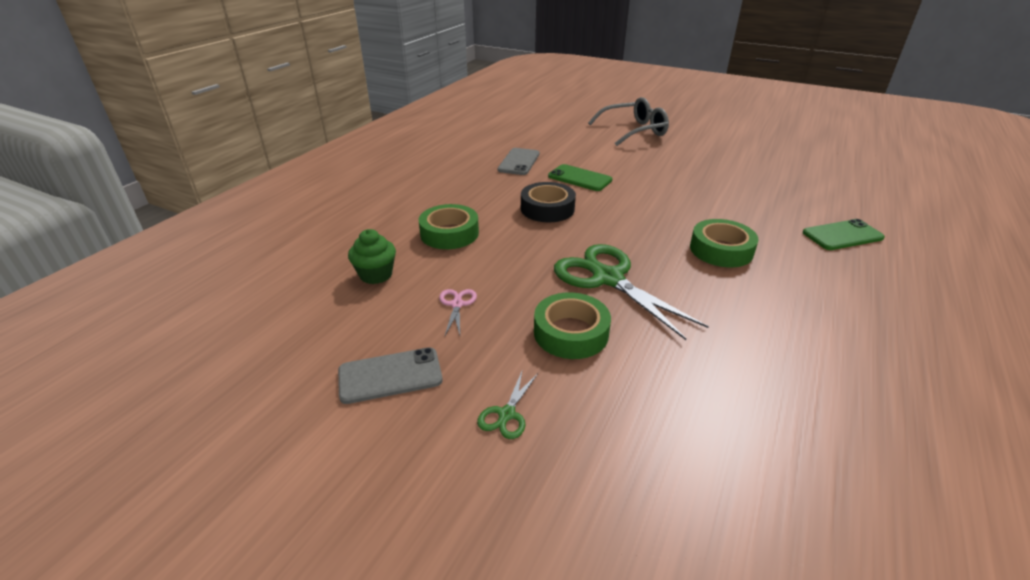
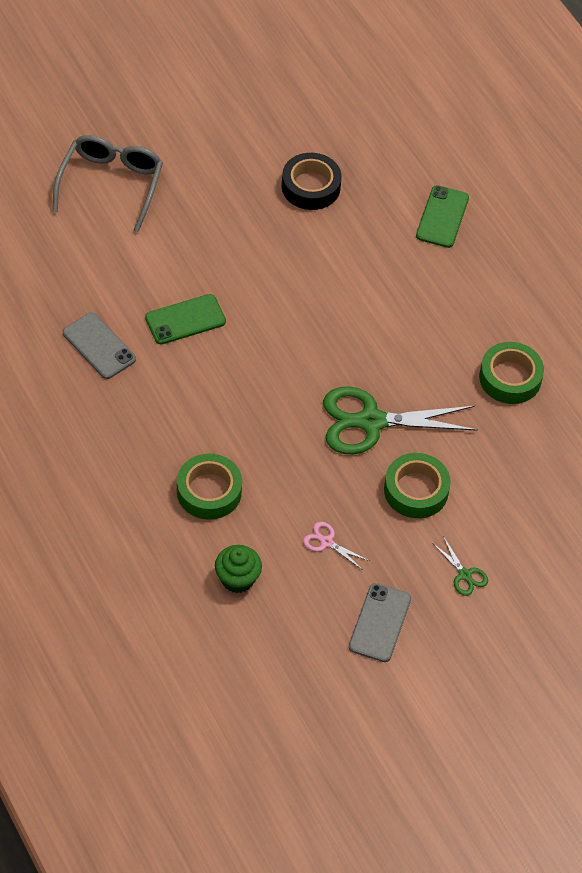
camera: 60 degrees left, 20 degrees up
(547, 209) = (226, 388): black tape -> black tape (311, 187)
(721, 250) = (395, 316): green tape -> green tape (510, 378)

